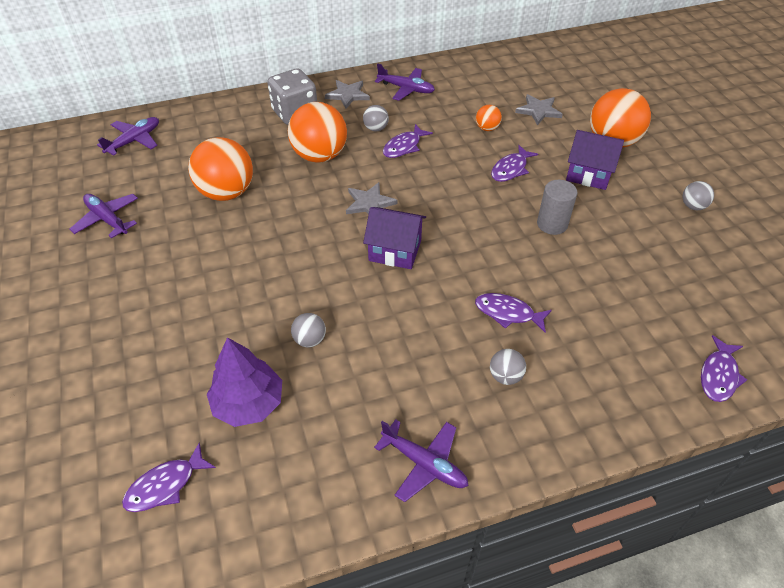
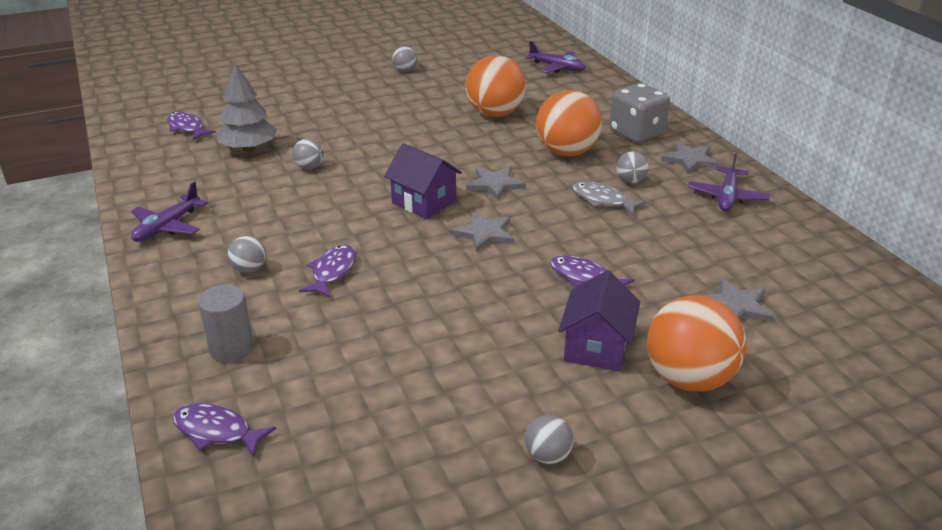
camera: 85 degrees right, 15 degrees down
(80, 257) = (405, 70): none -> grey ball
(107, 219) = (450, 73): purple plane -> none
(248, 403) = (249, 148): purple tree -> grey tree
(395, 250) = (424, 202): purple house -> purple house turned 60 degrees counterclockwise
(404, 147) = (602, 200): purple fish -> grey fish
(450, 215) = (484, 234): none -> grey star
(487, 128) = (668, 259): orange ball -> none
(552, 224) = (481, 308): grey cylinder -> grey cylinder (232, 348)

